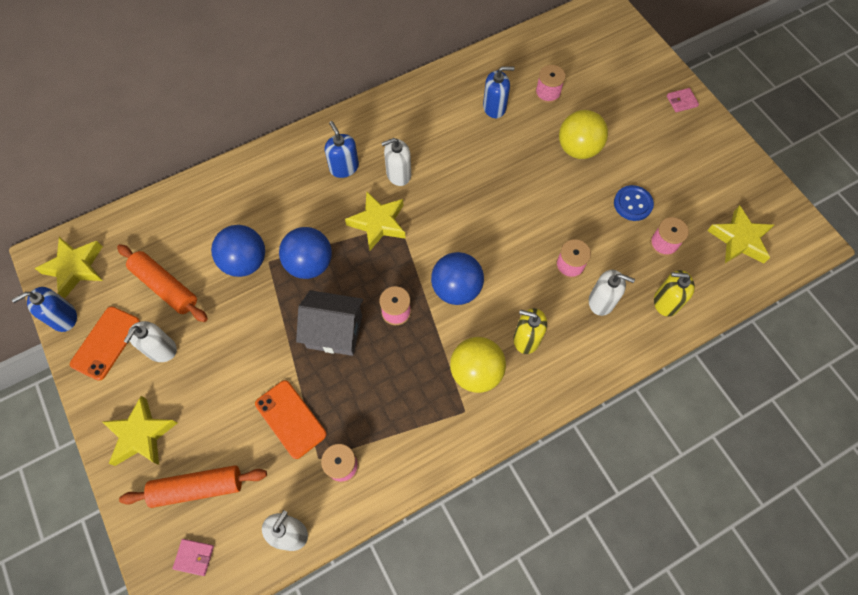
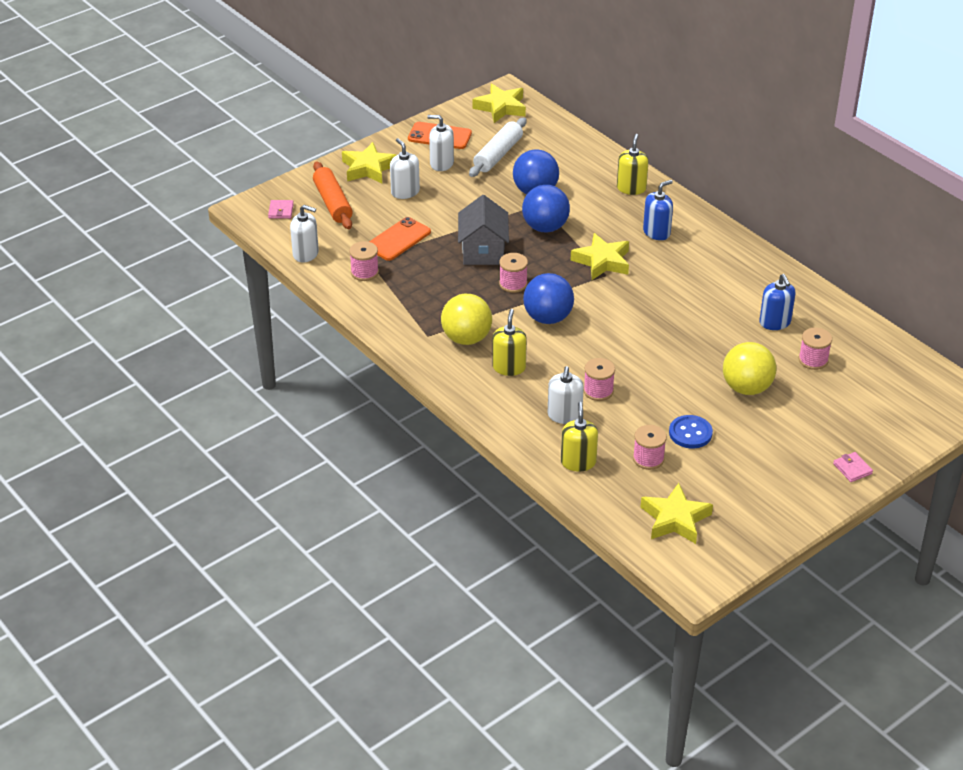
camera: 80 degrees right, 25 degrees down
(64, 317) = (455, 112): blue soap dispenser -> none
(165, 287) = (498, 155): orange rolling pin -> white rolling pin
(267, 173) = (631, 188): none -> yellow soap dispenser
(398, 174) = (663, 267): white soap dispenser -> white soap dispenser (405, 192)

